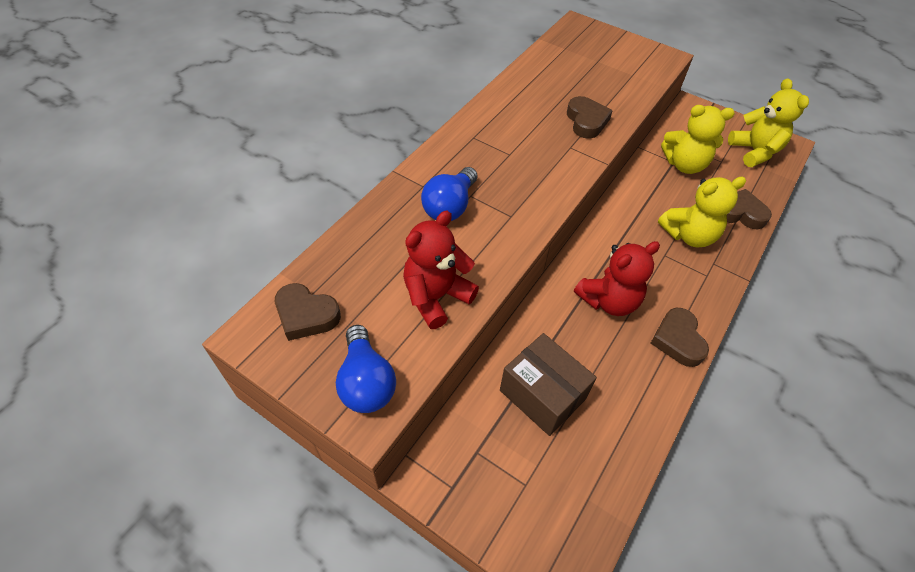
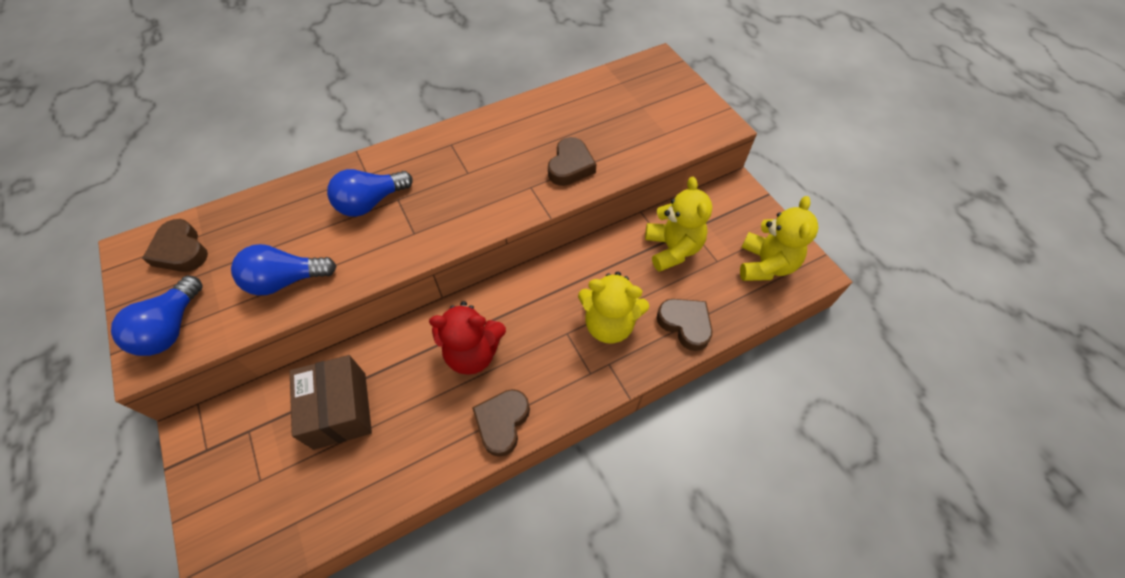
camera: 30 degrees right, 5 degrees up
(436, 297) = (286, 280): red teddy bear -> blue light bulb
(684, 164) = (672, 249): yellow teddy bear -> yellow teddy bear turned 135 degrees counterclockwise

